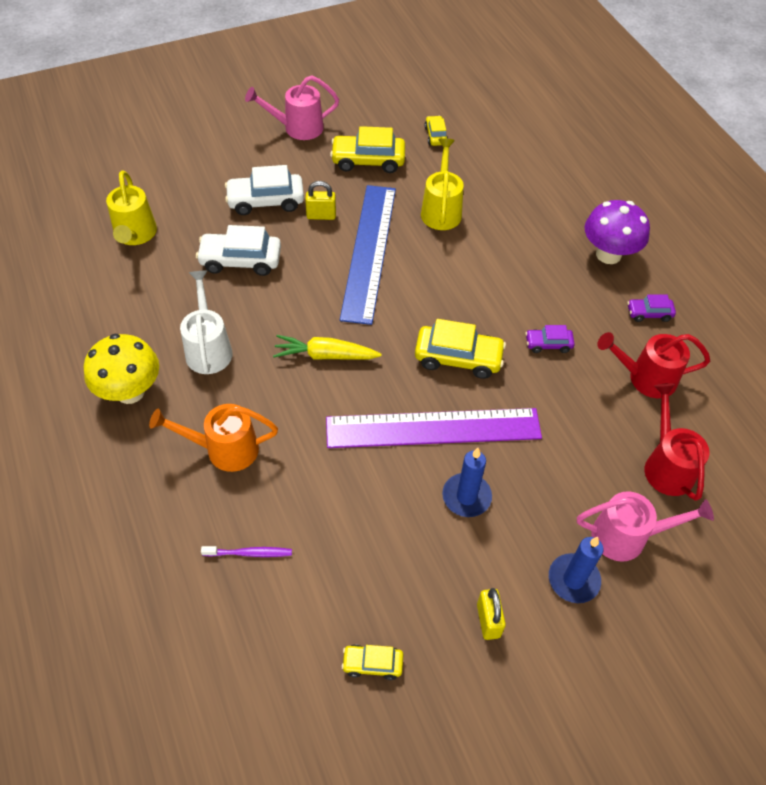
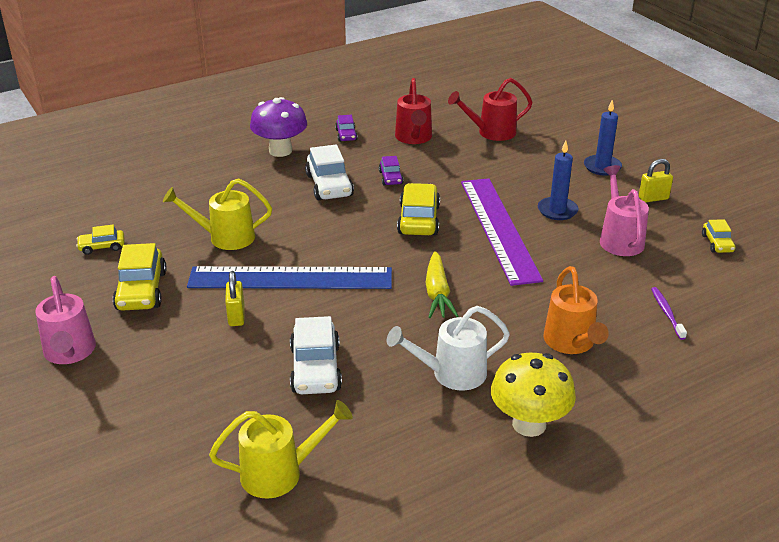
camera: 95 degrees left, 20 degrees down
(266, 201) = (212, 362): white car -> white car (329, 185)
(628, 536) = (557, 147): pink watering can -> pink watering can (619, 238)

